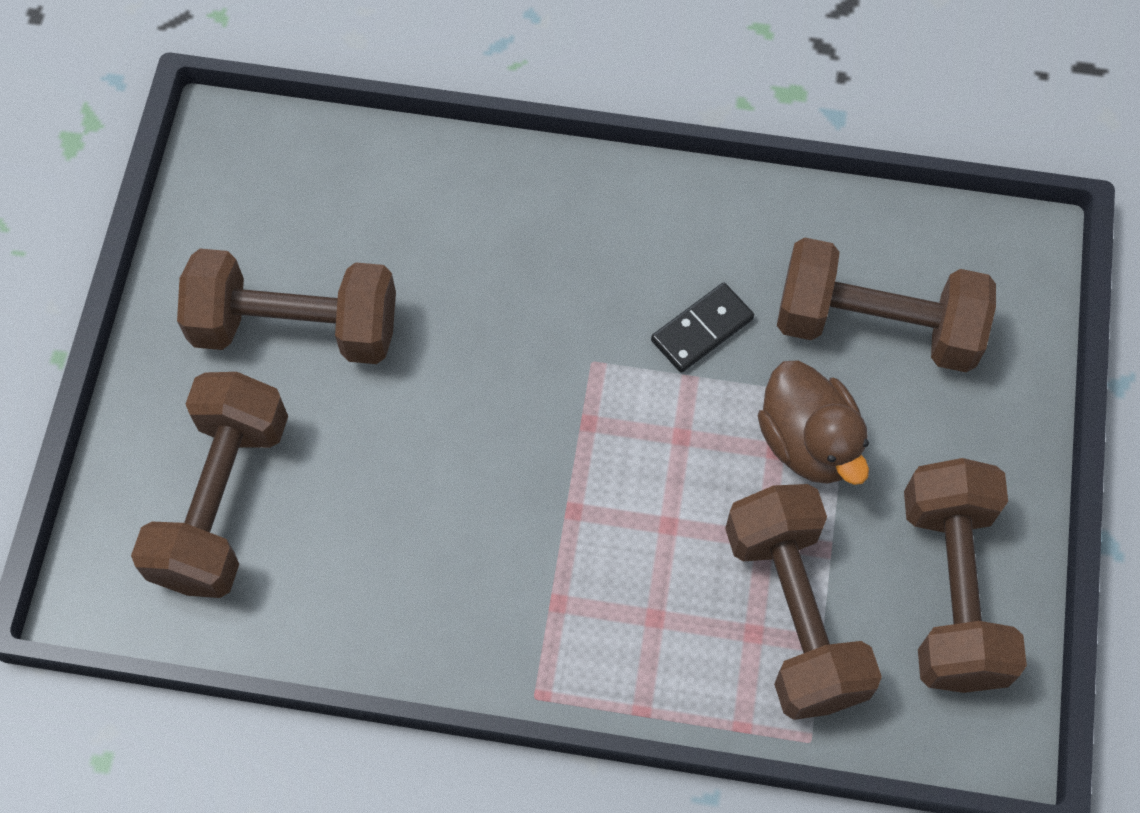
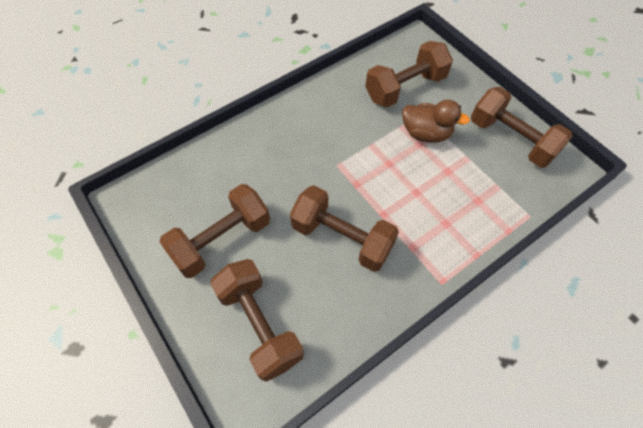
camera: 45 degrees left, 5 degrees down
(702, 330) = (358, 128): black domino -> none
(793, 615) = (481, 185): brown dumbbell -> brown dumbbell (342, 238)

